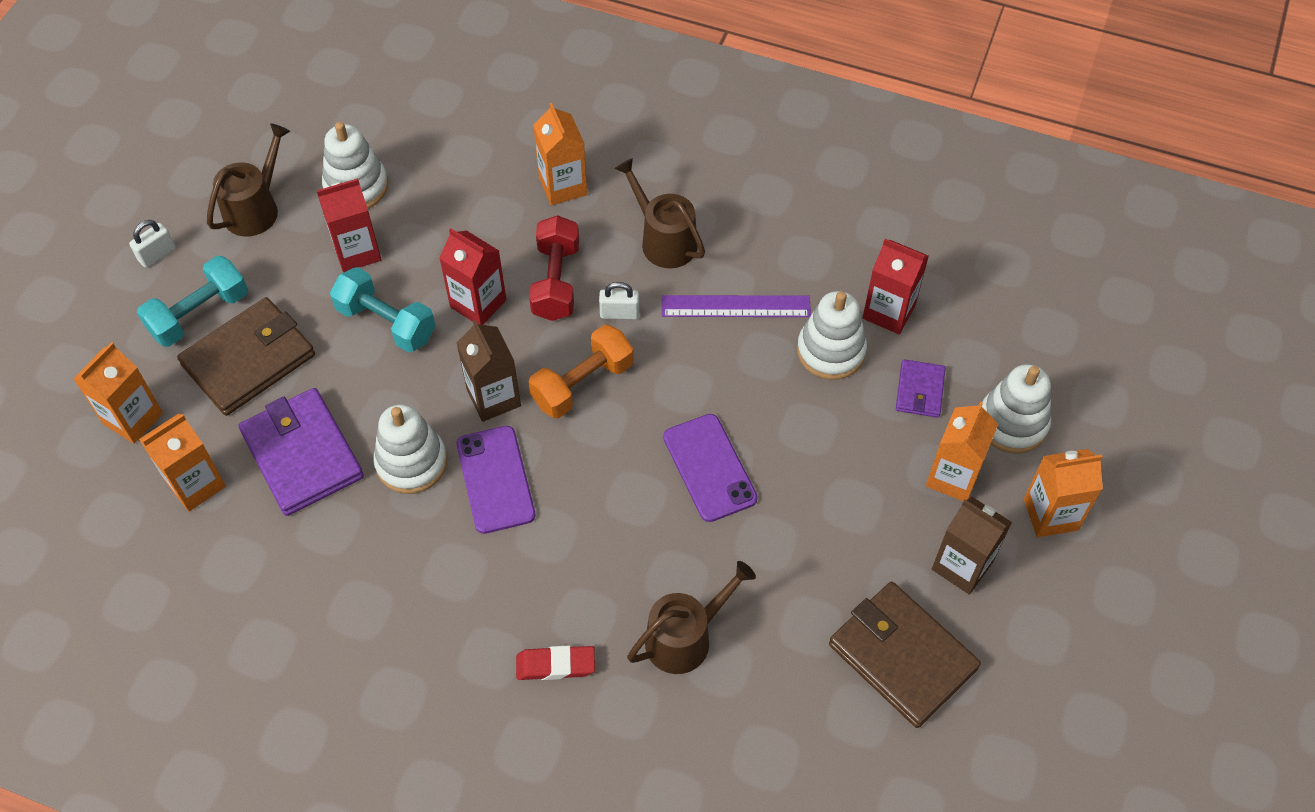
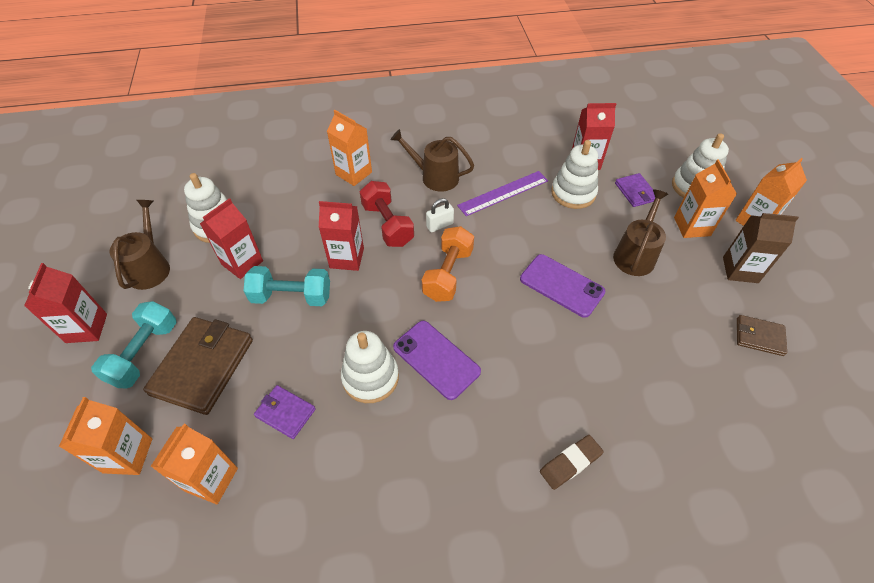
camera: 30 degrees left, 5 degrees down
(157, 254) = (86, 328): white padlock -> red carton
(302, 454) = (285, 413): purple wallet -> purple wallet, size x0.52
(493, 398) = (397, 309): brown carton -> none
(555, 665) = (570, 463): red eraser -> brown eraser
(684, 638) = (634, 396): brown watering can -> brown watering can (635, 255)
(902, 656) = (759, 337): brown wallet -> brown wallet, size x0.52

